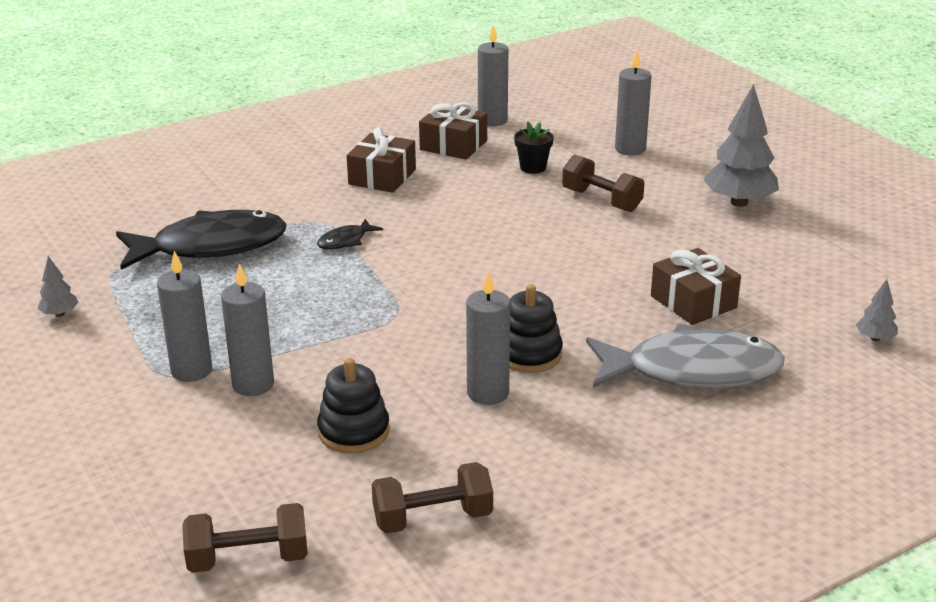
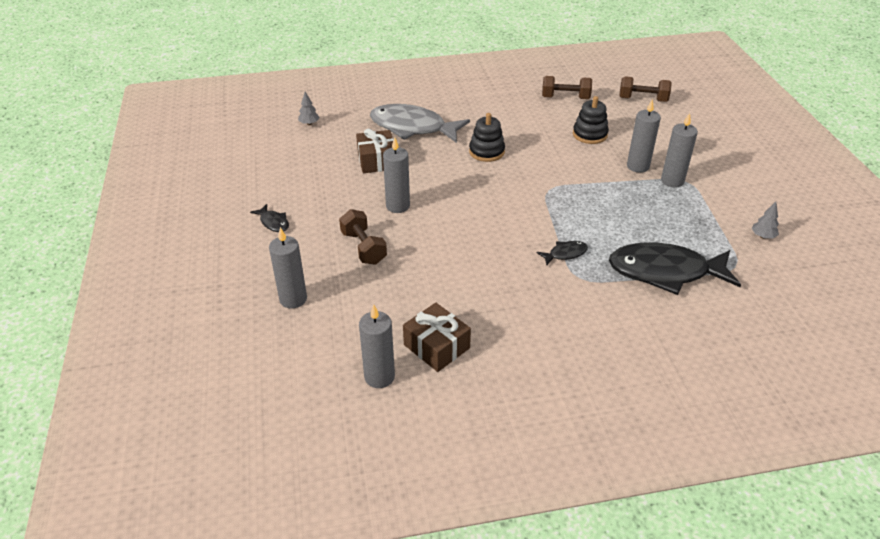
camera: 160 degrees left, 10 degrees up
(382, 177) = (516, 318): brown gift -> none
(488, 393) = (518, 138): grey candle -> grey candle (398, 206)
(533, 167) = (387, 297): black flower pot -> none
(739, 202) = (273, 222): grey tree -> black fish

